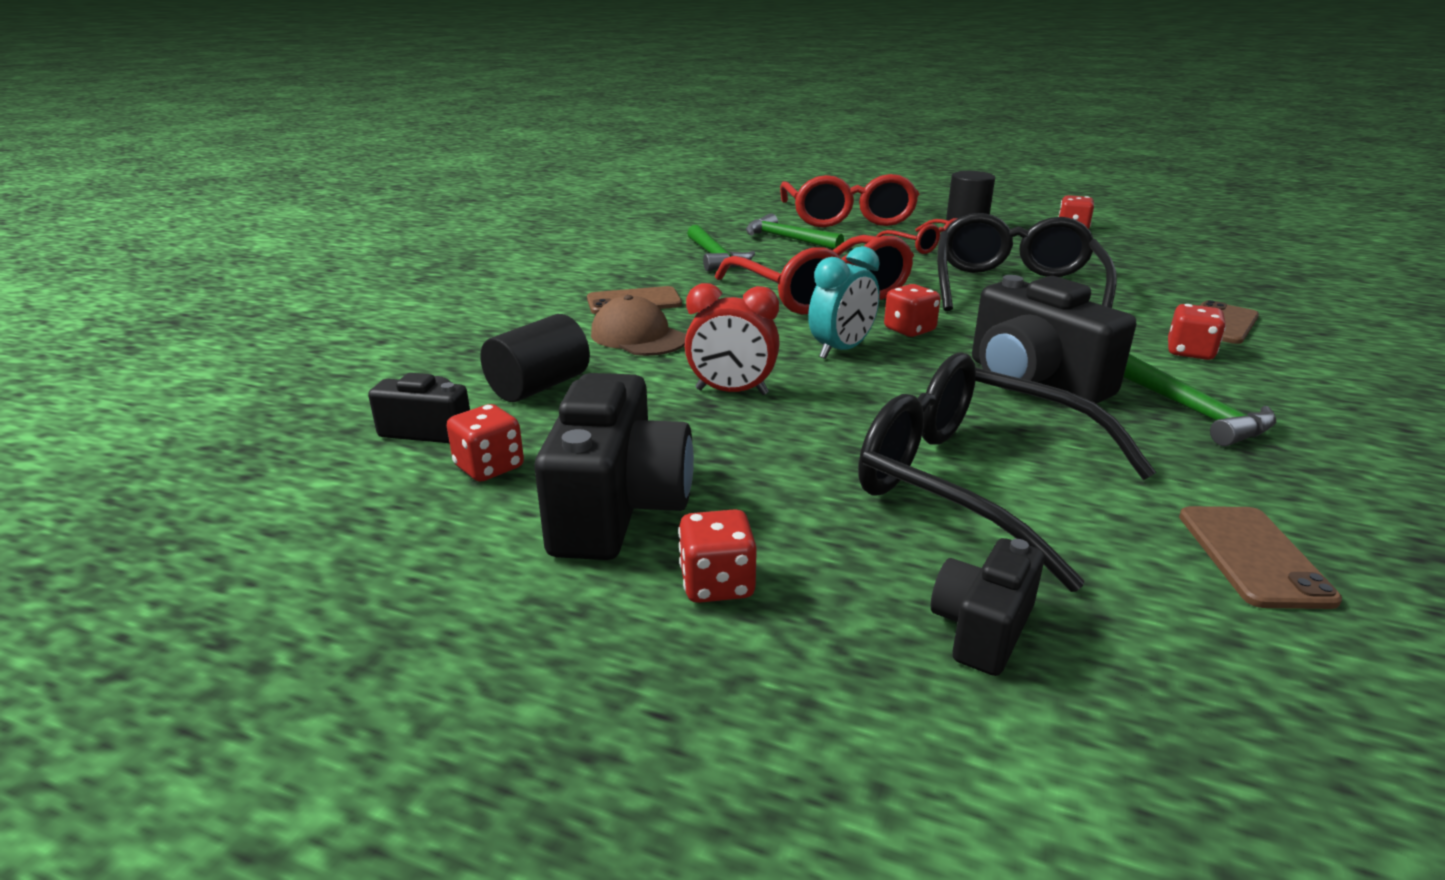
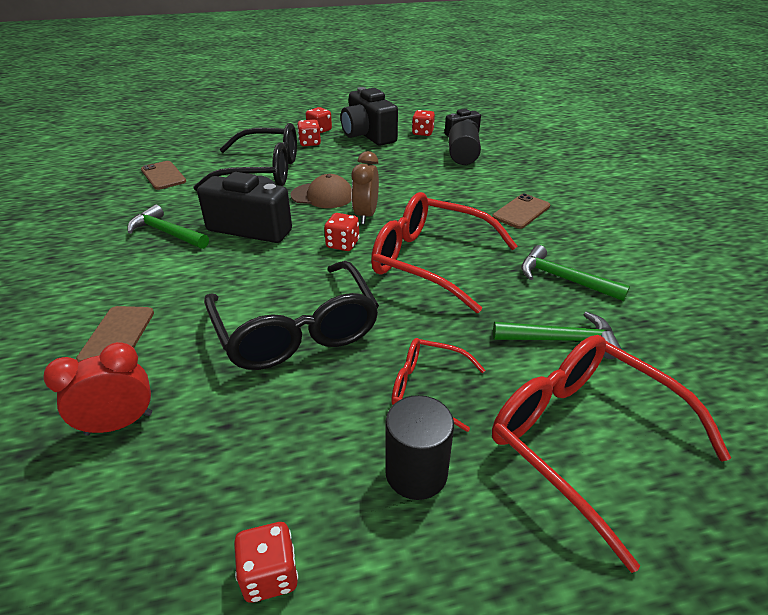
camera: 145 degrees right, 10 degrees up
(638, 336) = (473, 190): brown cap -> brown cap (322, 196)
(731, 392) = (387, 177): red clock -> red clock (119, 423)
(841, 350) = (366, 215): turquoise clock -> brown clock
(982, 629) = (245, 140): black camera -> none
(1189, 352) = (155, 285): red dice -> red dice (310, 143)

